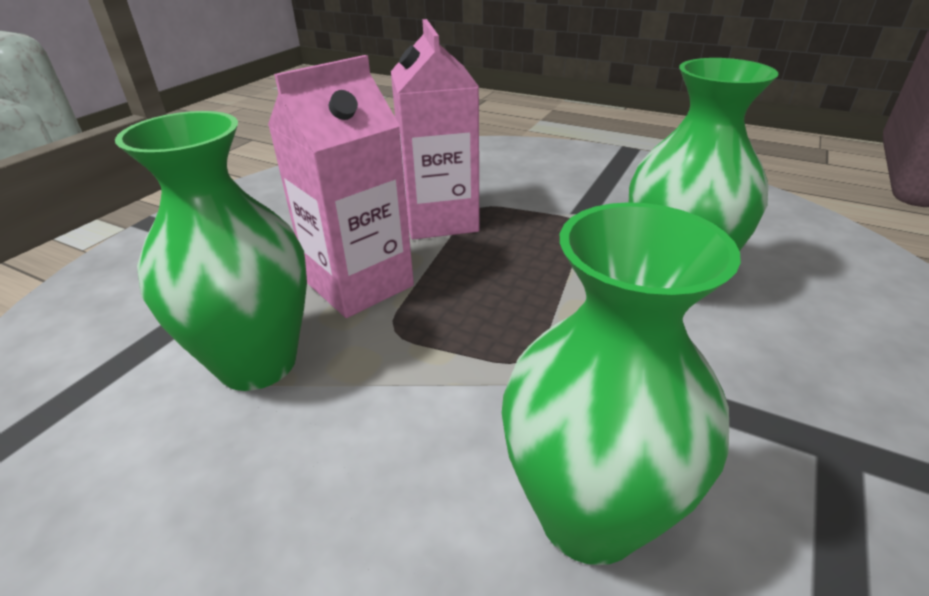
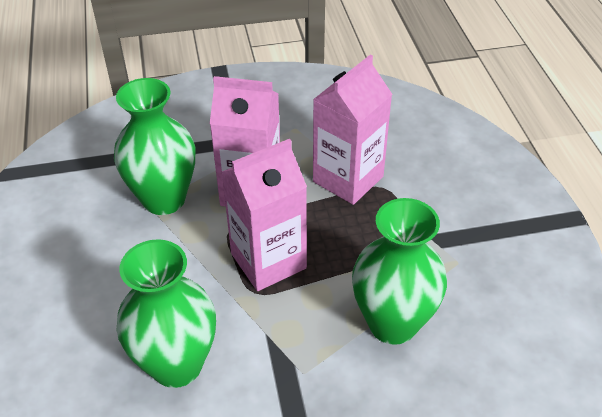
camera: 50 degrees right, 10 degrees up
(487, 323) = (268, 261): none -> pink carton

